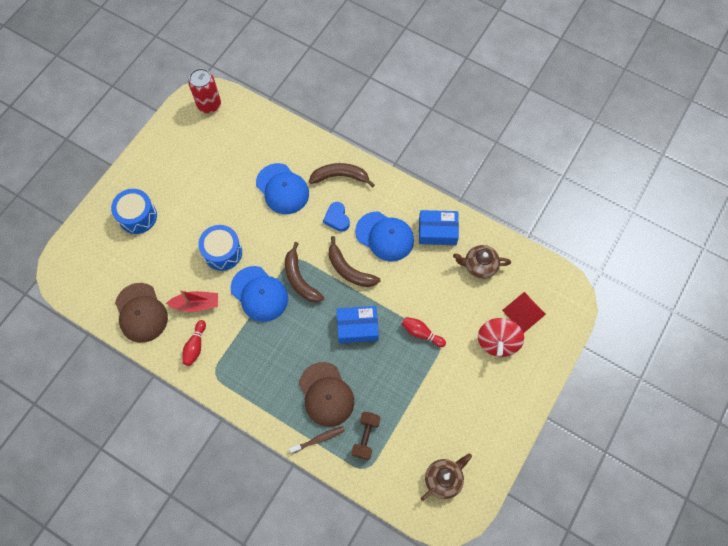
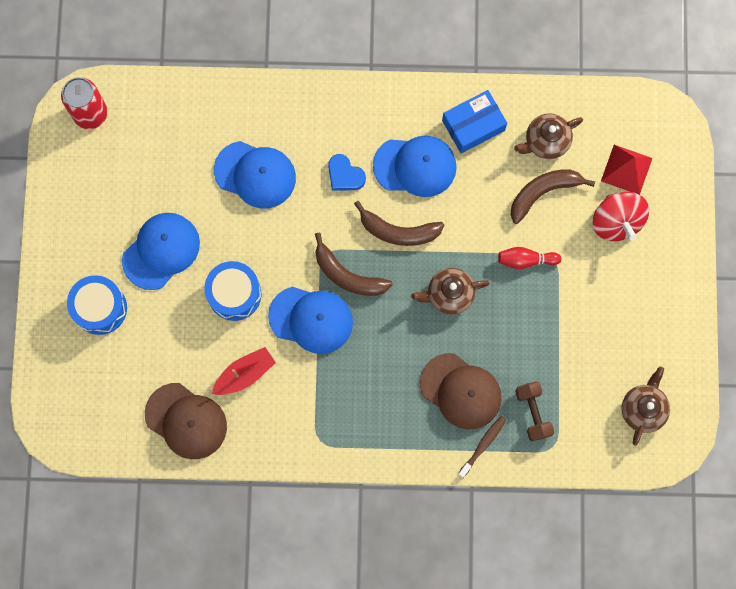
camera: 30 degrees left, 10 degrees up
(195, 346) = (276, 422): red bowling pin -> none
(196, 203) = (161, 251): none -> blue cap
(340, 176) = (316, 119): brown banana -> brown banana (543, 192)
(357, 327) = (449, 294): blue box -> brown teapot

